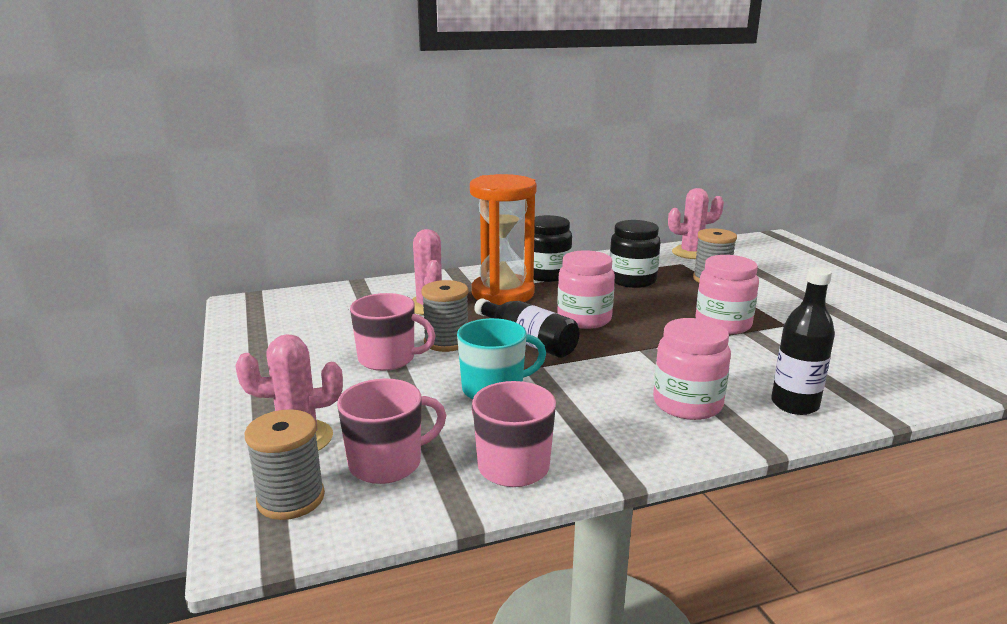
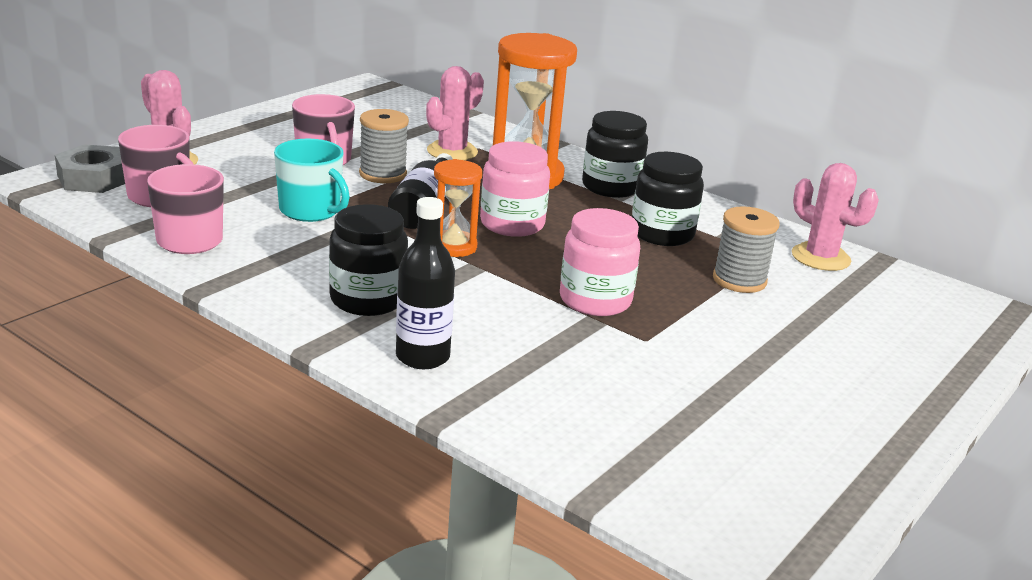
camera: 55 degrees right, 5 degrees up
(291, 499) = (94, 178): grey spool -> grey nut
(609, 348) = (453, 247): none -> orange hourglass
(687, 404) = (367, 299): pink jar -> black jar

